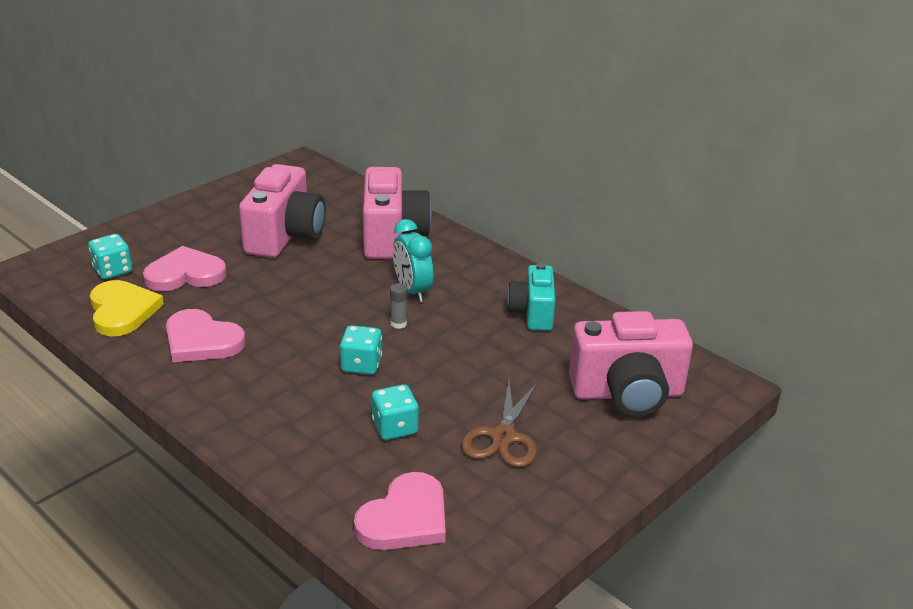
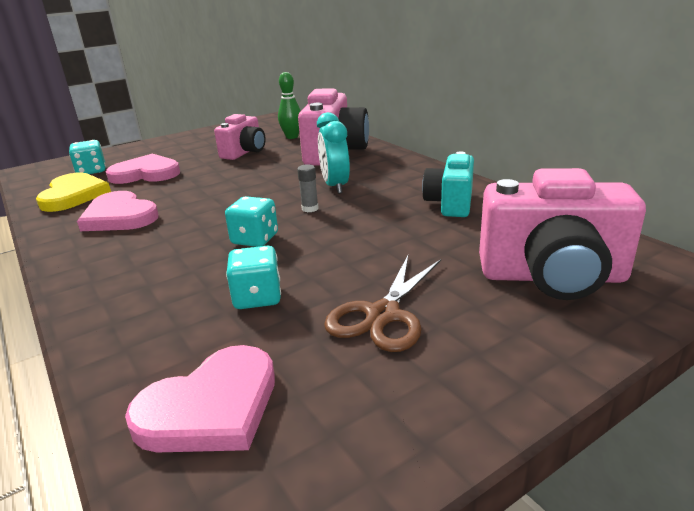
camera: 15 degrees right, 5 degrees down
(285, 236) = (244, 152): pink camera -> pink camera, size x0.62
(329, 207) = (292, 137): none -> green bowling pin

